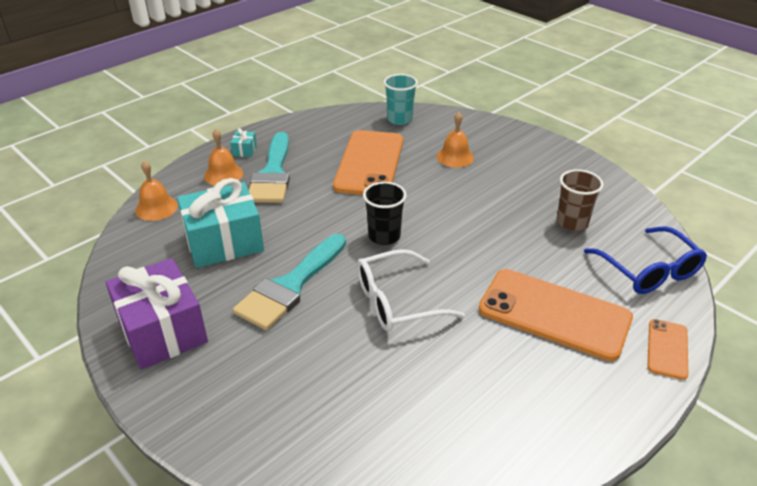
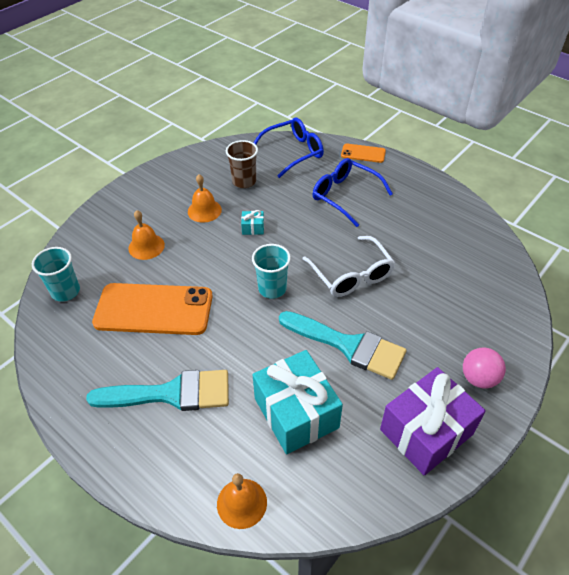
camera: 95 degrees left, 10 degrees up
(207, 394) = (478, 378): none -> pink ball
(223, 174) = (171, 445): orange bell -> orange bell (204, 210)
(244, 150) = (117, 435): turquoise gift -> turquoise gift (253, 228)
(384, 236) = (272, 288): black cup -> turquoise cup
(554, 314) = (345, 196): orange phone -> blue glasses

